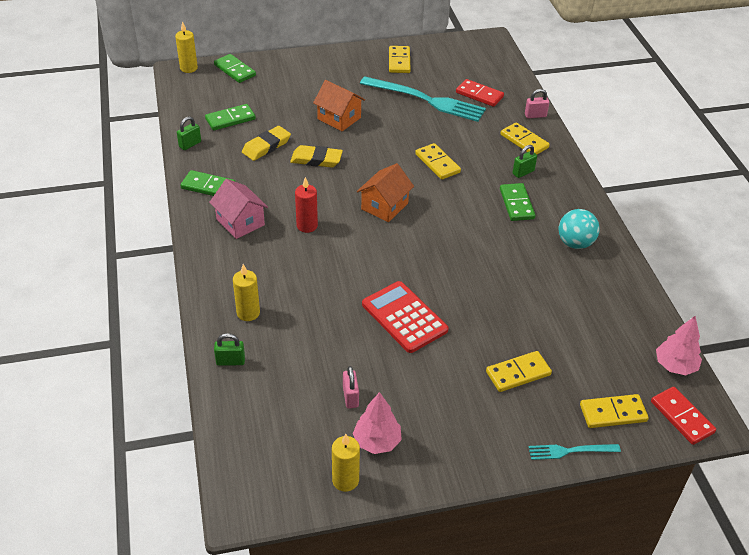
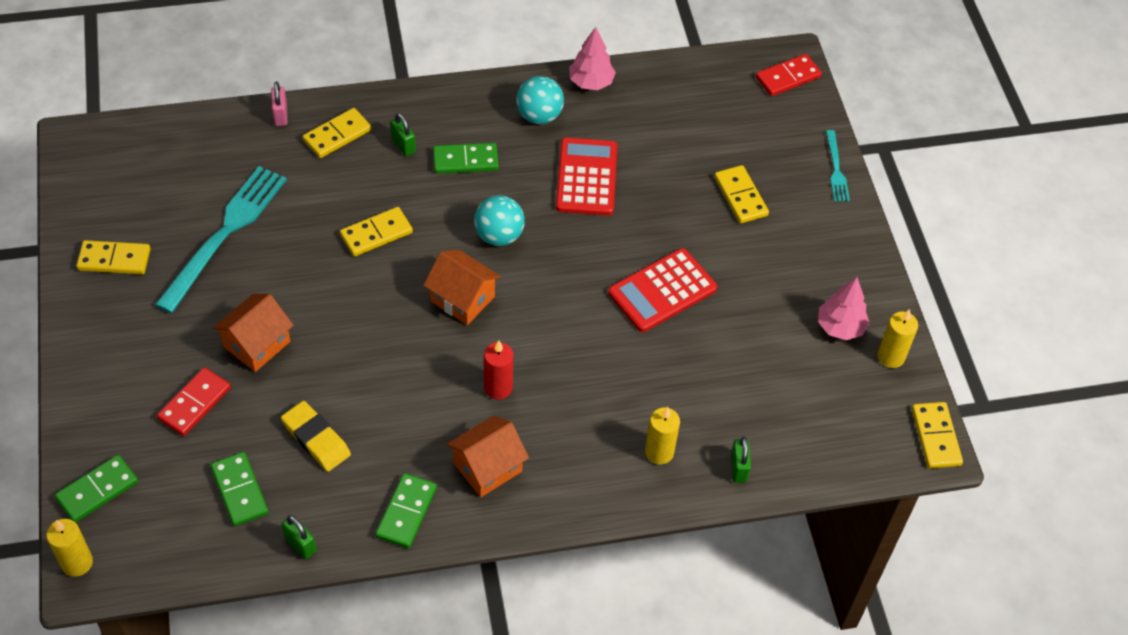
camera: 90 degrees left, 10 degrees up
(240, 222) = (487, 467): pink house -> orange house
(316, 159) = (354, 375): yellow eraser -> none
(350, 397) = (783, 348): pink padlock -> none
(446, 223) = (499, 236): none -> turquoise ball
(479, 95) = (221, 170): red domino -> red domino (194, 403)
(516, 271) = (586, 177): none -> red calculator
(613, 413) = (787, 128): yellow domino -> yellow domino (936, 437)
(675, 366) = (723, 68): pink tree -> pink tree (591, 82)

